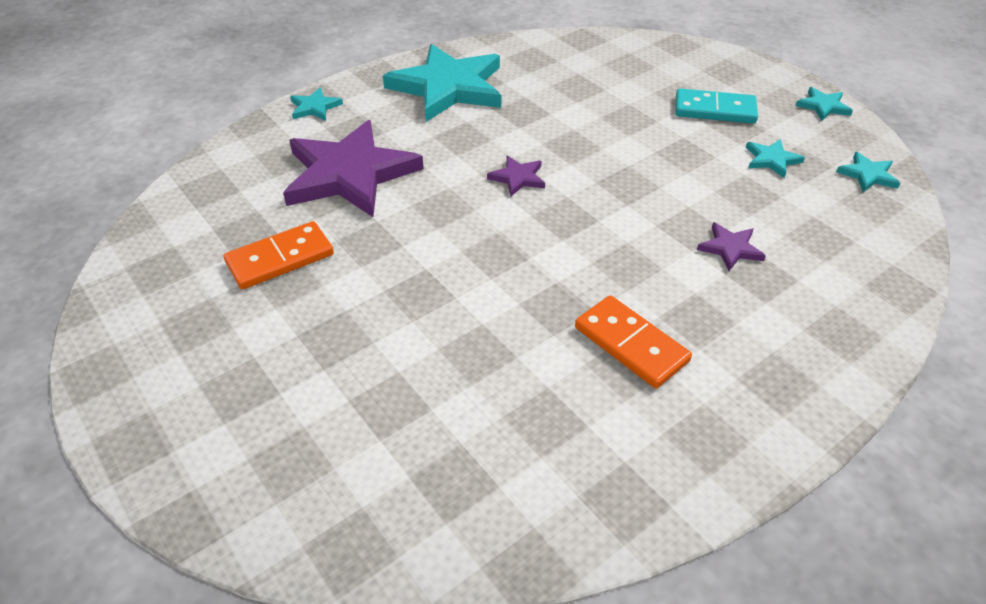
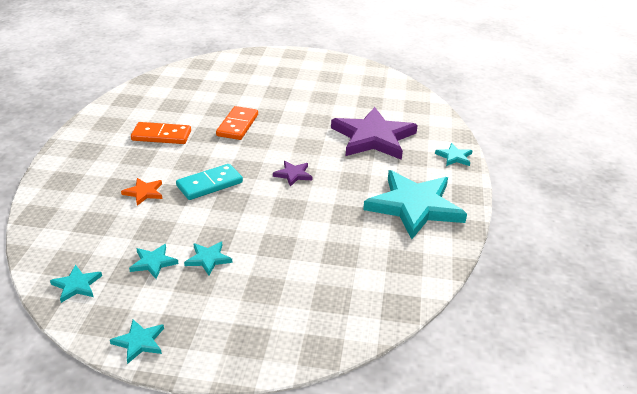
camera: 135 degrees right, 10 degrees down
(280, 258) = (339, 100): orange domino -> orange domino (237, 125)
(710, 137) = (208, 259): none -> turquoise star
(714, 110) = (224, 286): turquoise domino -> turquoise domino (209, 184)
(730, 248) = (144, 192): purple star -> orange star

